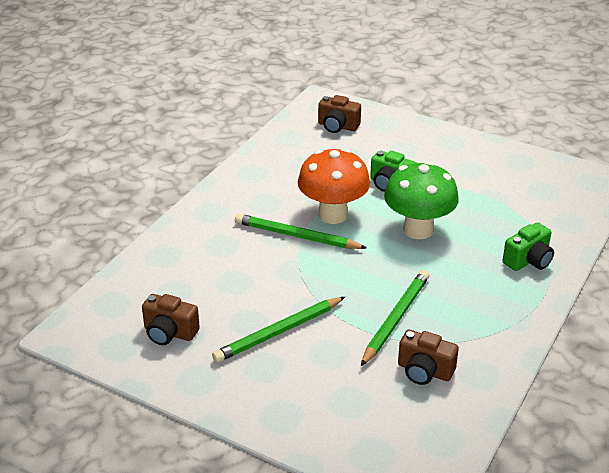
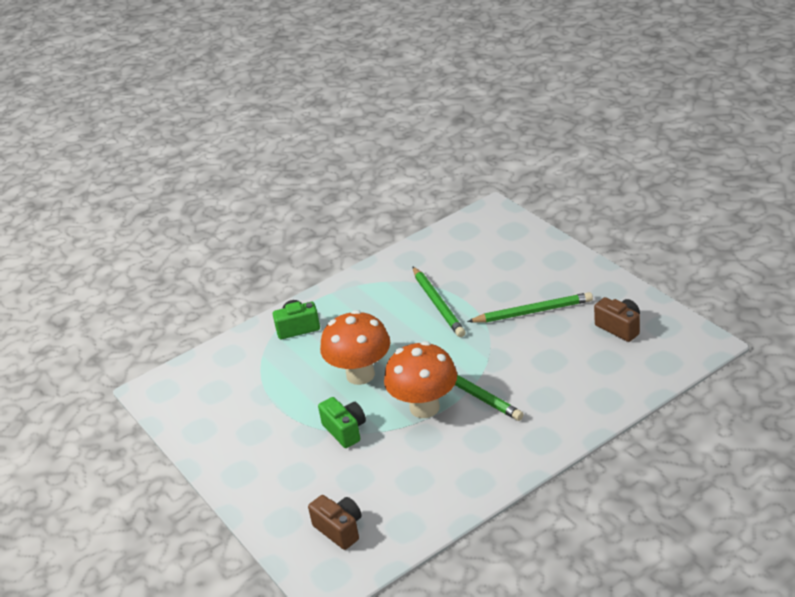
camera: 150 degrees left, 0 degrees up
(396, 319) = (438, 304): green pencil -> green pencil turned 75 degrees counterclockwise
(418, 230) = (360, 375): green mushroom -> orange mushroom
(424, 371) = (445, 267): brown camera -> none

